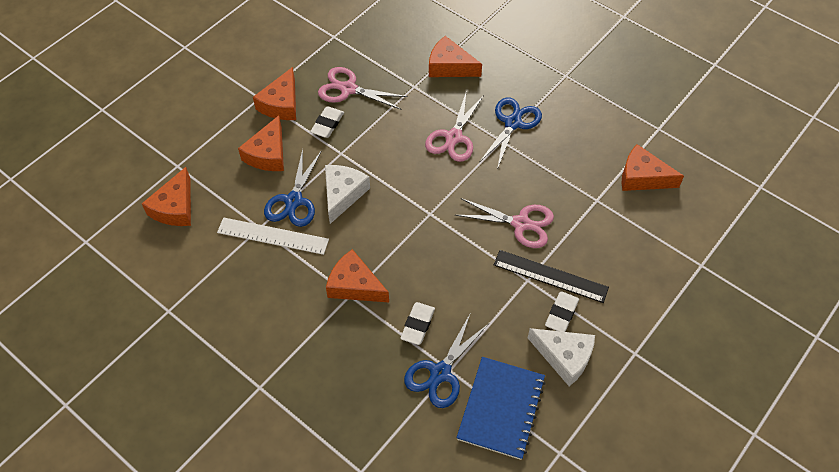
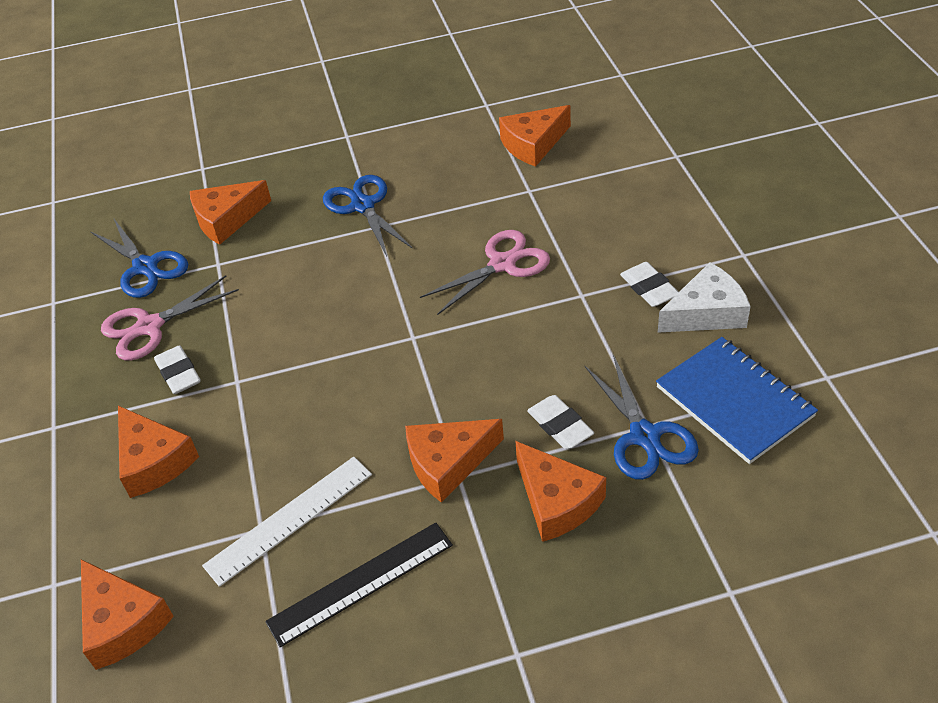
camera: 50 degrees left, 10 degrees down
(281, 104) = (91, 407): orange cheese -> orange cheese (556, 501)
(293, 201) = (258, 468): blue scissors -> blue scissors (145, 267)
(343, 194) = (301, 409): white cheese -> none
(454, 137) = (329, 264): pink scissors -> none
(550, 276) = (593, 273): black ruler -> black ruler (361, 583)

